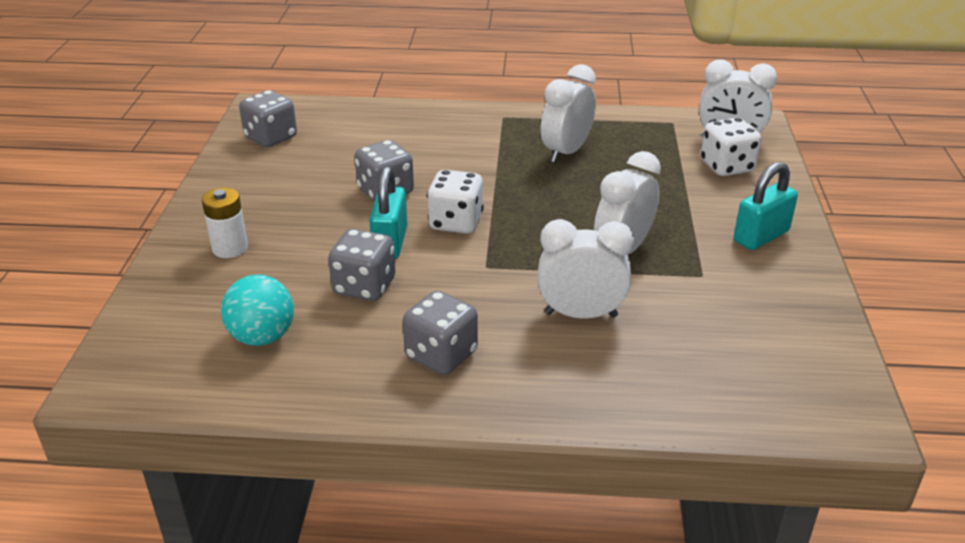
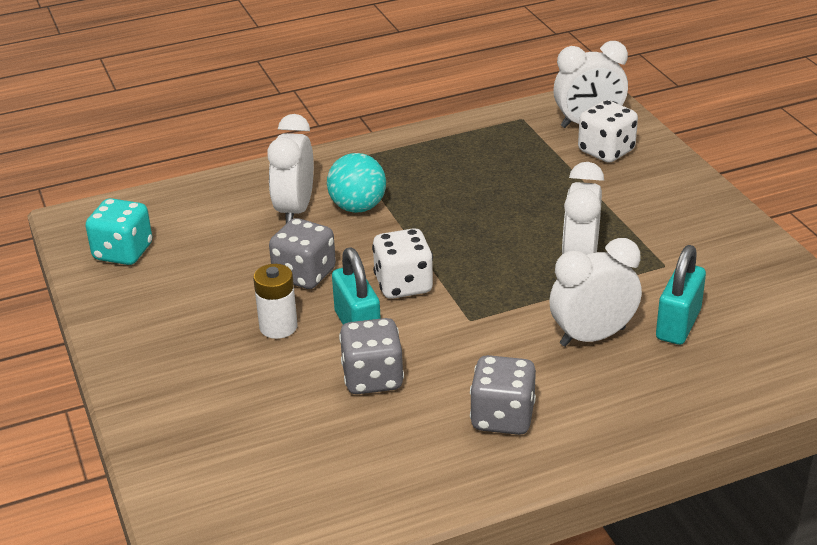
camera: 25 degrees left, 0 degrees up
(230, 248) = (197, 386): white battery -> white battery (278, 327)
(262, 337) = (318, 461): turquoise ball -> turquoise ball (358, 207)
(271, 138) = (123, 252): grey dice -> turquoise dice
(566, 152) = (447, 179): white clock -> white clock (295, 210)
(761, 236) = (686, 212): turquoise padlock -> turquoise padlock (678, 324)

